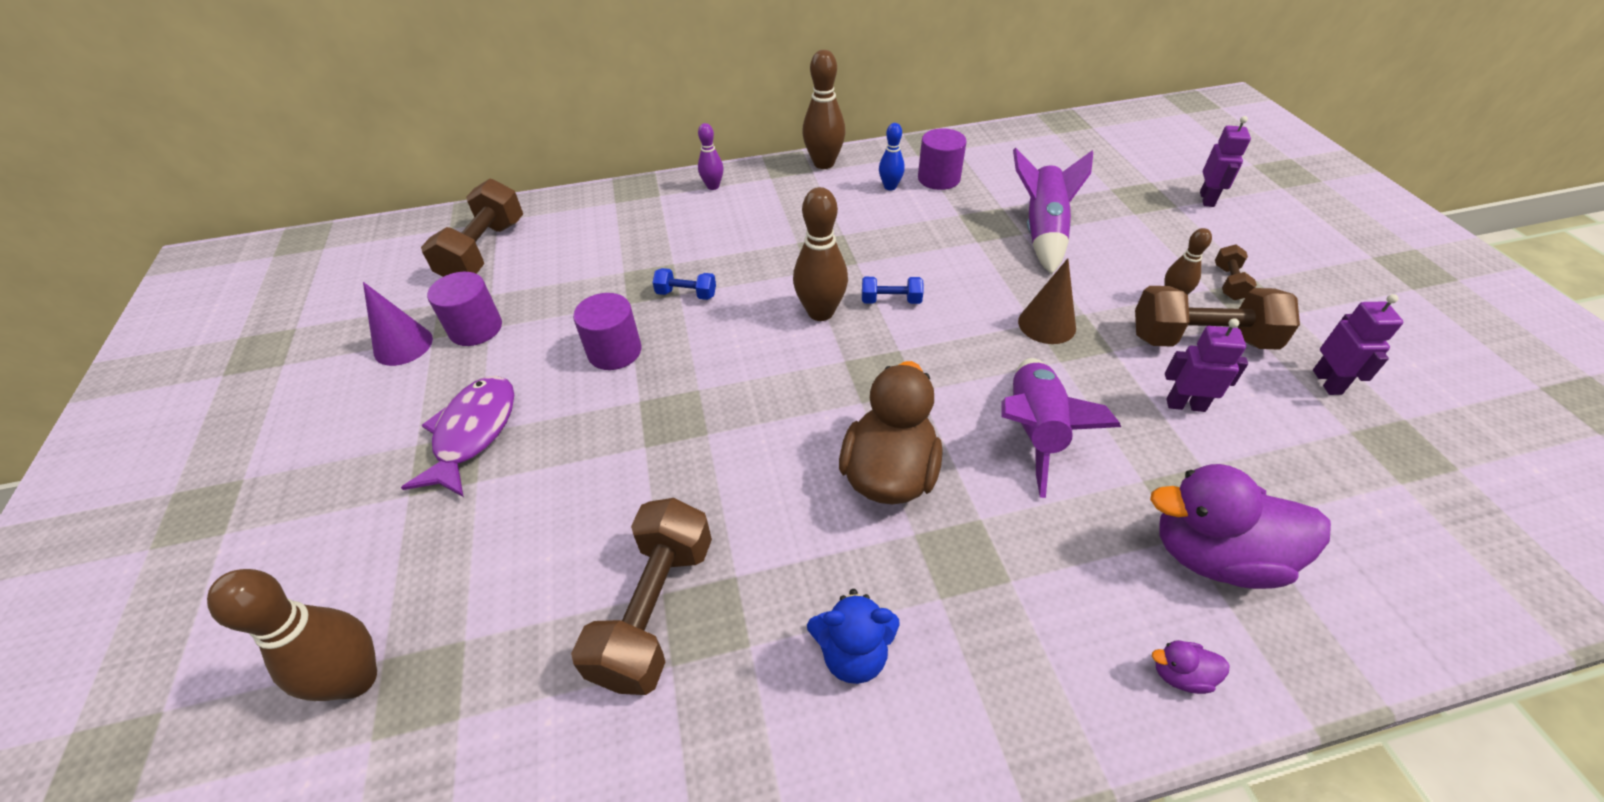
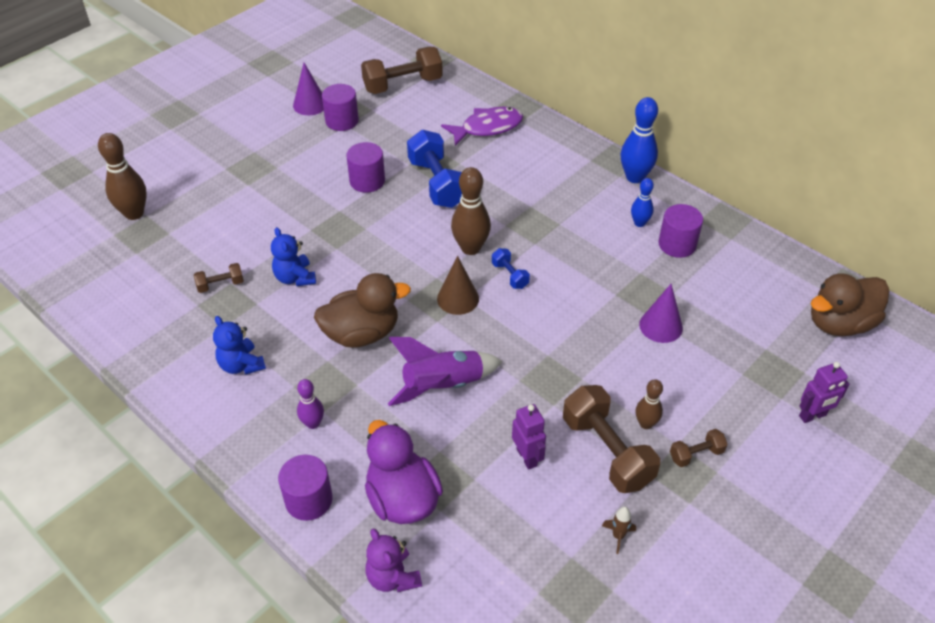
camera: 55 degrees right, 0 degrees up
(473, 433) = (274, 165): purple fish -> purple fish (487, 128)
(655, 610) = (220, 285): brown dumbbell -> brown dumbbell, size x0.49
(686, 294) = (437, 183): blue dumbbell -> blue dumbbell, size x2.05
(713, 186) = (553, 139): purple bowling pin -> purple bowling pin (313, 423)
(723, 504) = (295, 278): none -> blue teddy bear
(824, 163) = (635, 177): brown bowling pin -> blue bowling pin
(1042, 232) = (661, 326): purple rocket -> purple cone
(1047, 324) = (552, 361): brown cone -> brown cone (458, 298)
(1103, 142) = (839, 323): none -> brown duck
(1180, 674) = (308, 500): purple duck -> purple cylinder
(1327, 382) = (618, 536): purple robot -> brown rocket
(1354, 626) = (393, 577): none -> purple teddy bear

